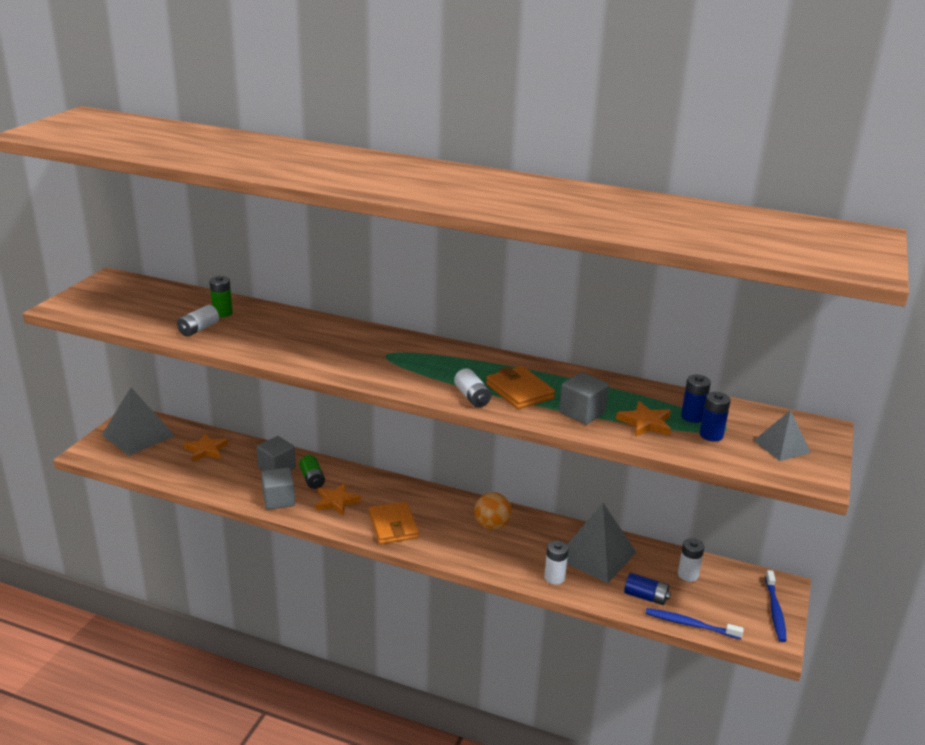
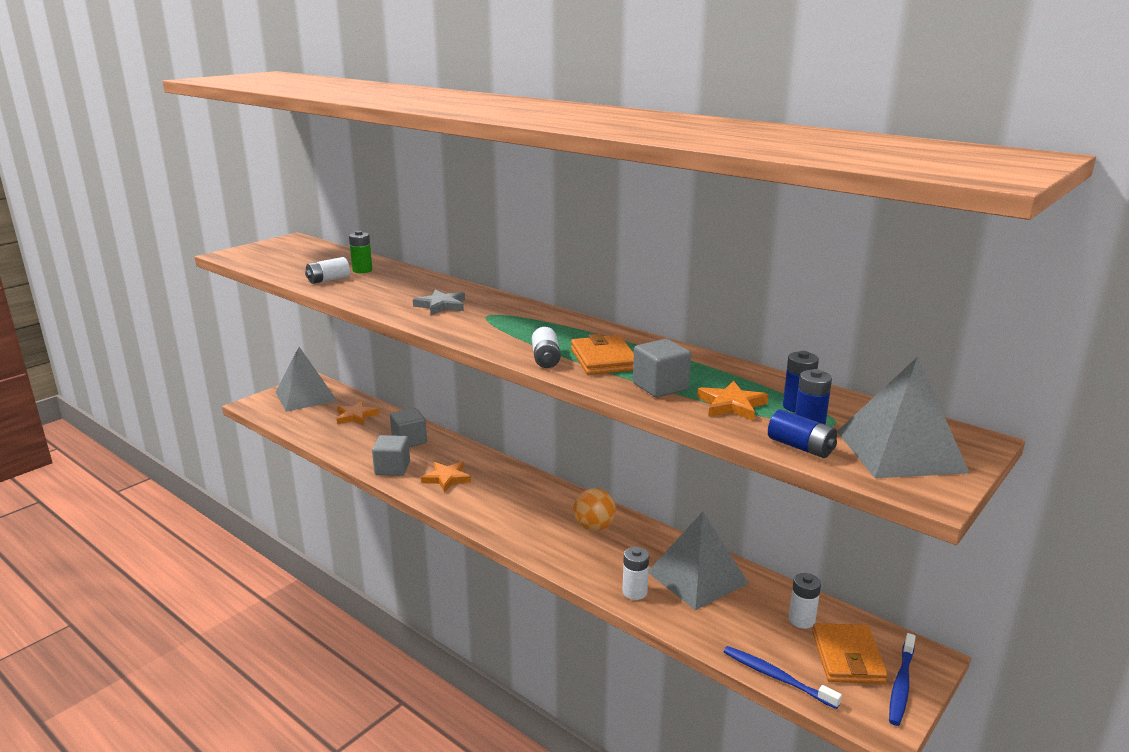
camera: 20 degrees right, 5 degrees down
(312, 479) = (436, 455): green battery -> none
(335, 349) = (441, 305): none -> grey star
(393, 526) = (489, 510): orange wallet -> orange wallet (847, 657)
(645, 597) = (734, 634): blue battery -> blue battery (800, 447)
(781, 446) = (900, 451): grey pyramid -> grey pyramid, size x1.78

